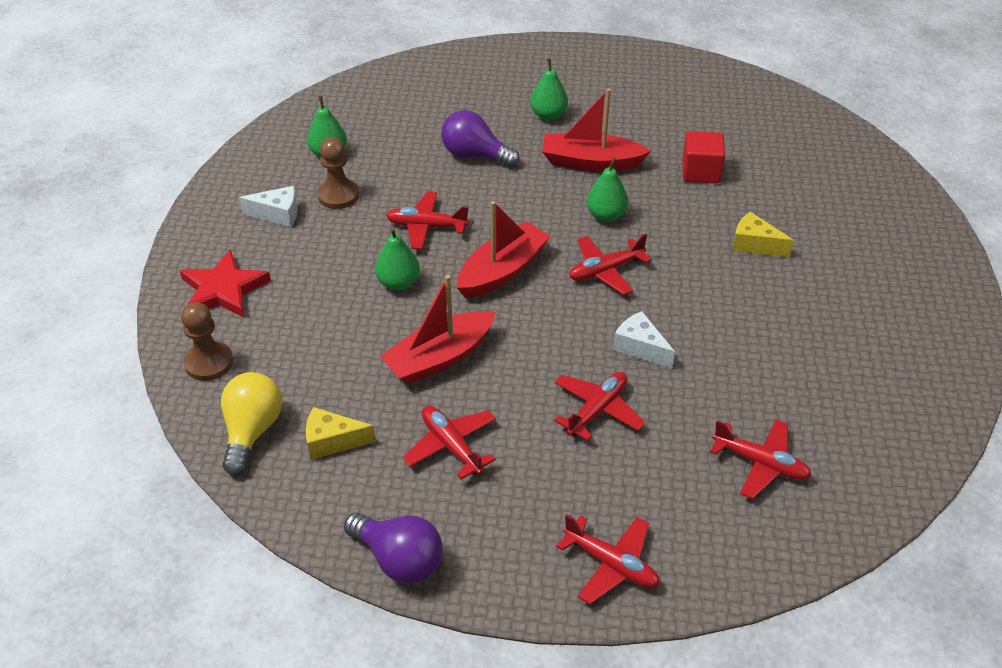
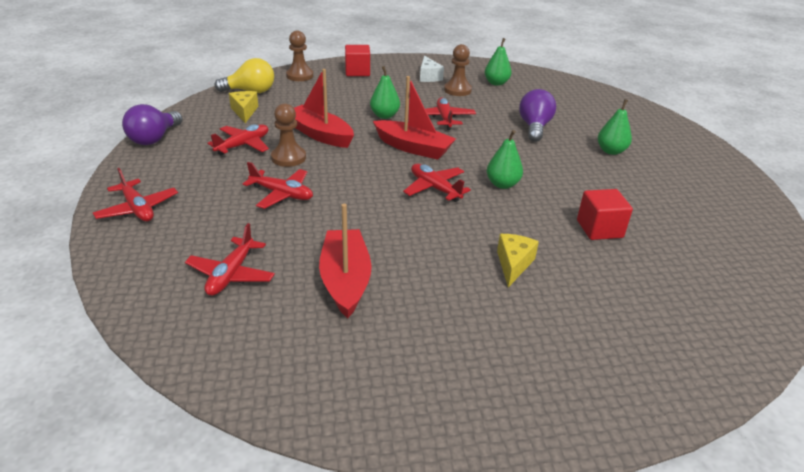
camera: 75 degrees right, 10 degrees down
(223, 289) = (357, 72): red star -> red cube
(501, 397) = (288, 158): none -> brown pawn
(591, 162) = (565, 173): red boat -> red boat (345, 280)
(611, 564) = (137, 209): red plane -> red plane turned 60 degrees counterclockwise
(640, 347) = (352, 209): white cheese -> none

